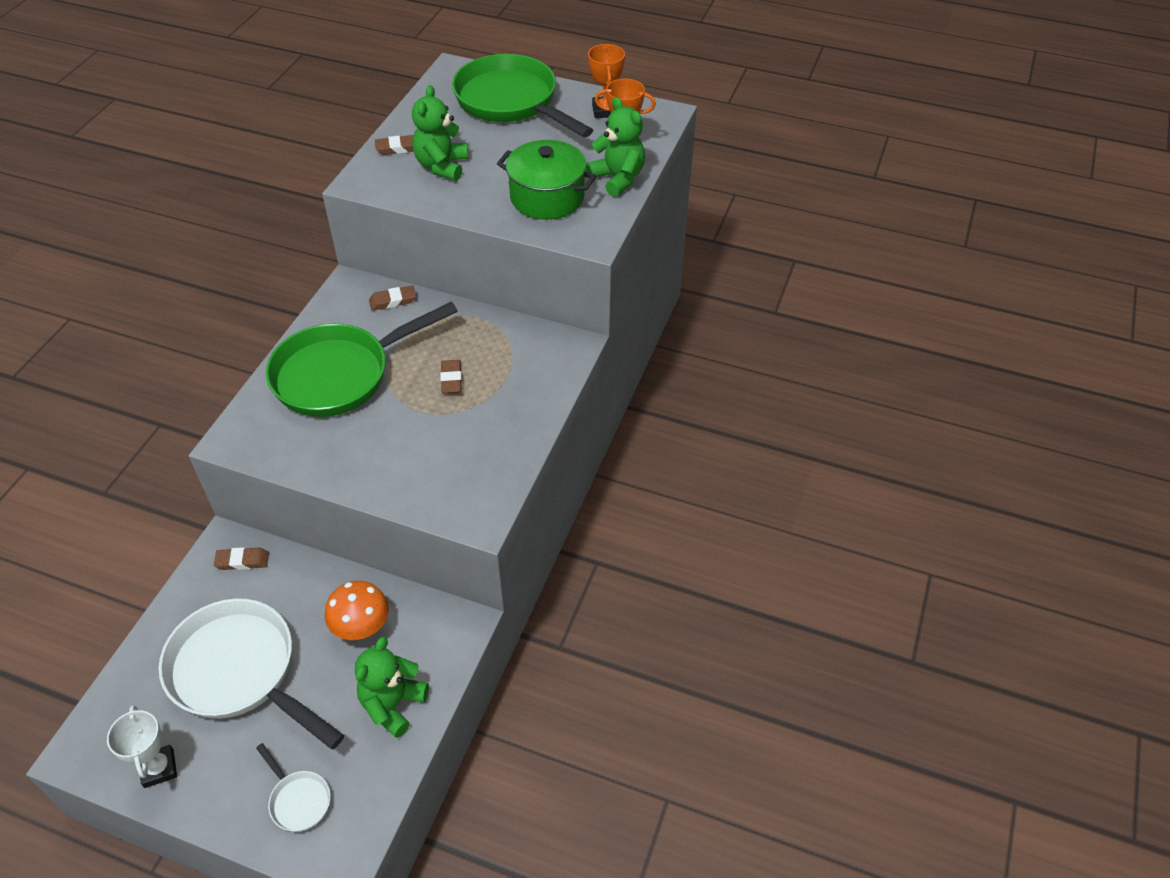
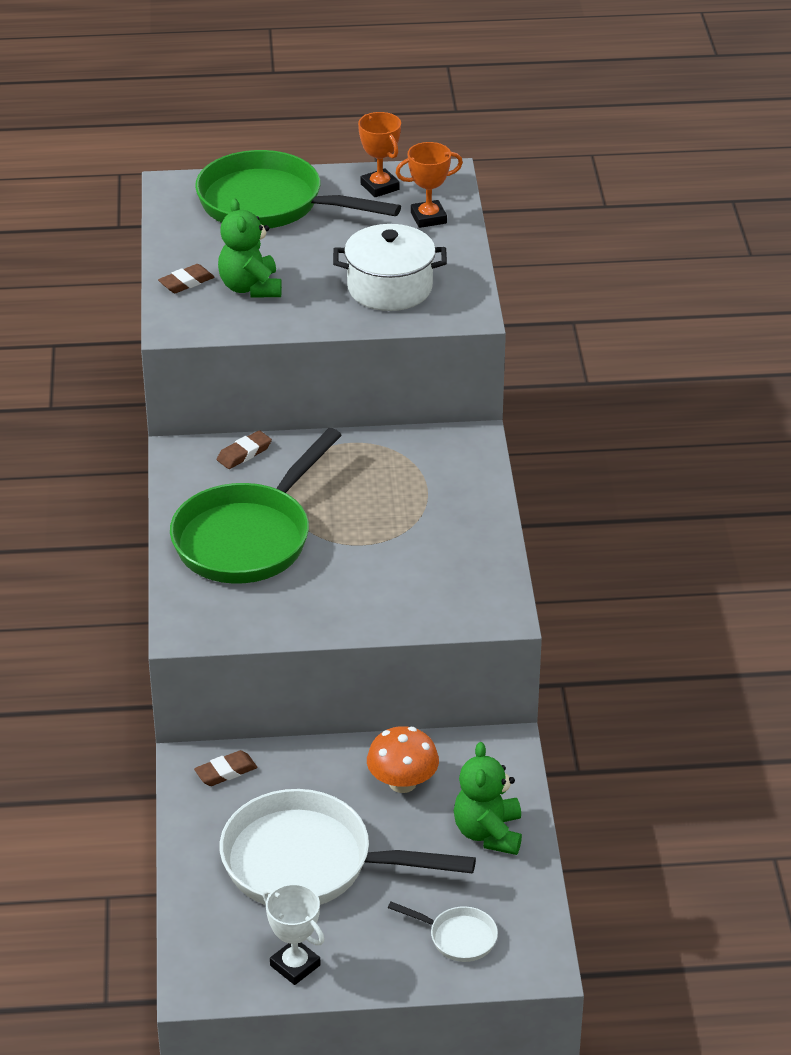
camera: 25 degrees left, 10 degrees down
(451, 379) = (371, 506): brown eraser -> none
(547, 197) = (390, 288): green pot -> white pot
(618, 178) = (448, 250): green teddy bear -> none

